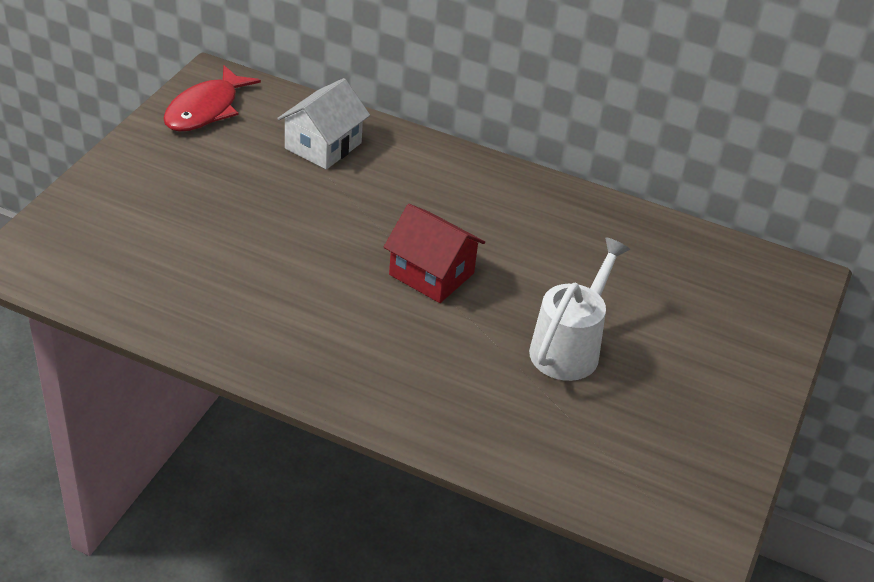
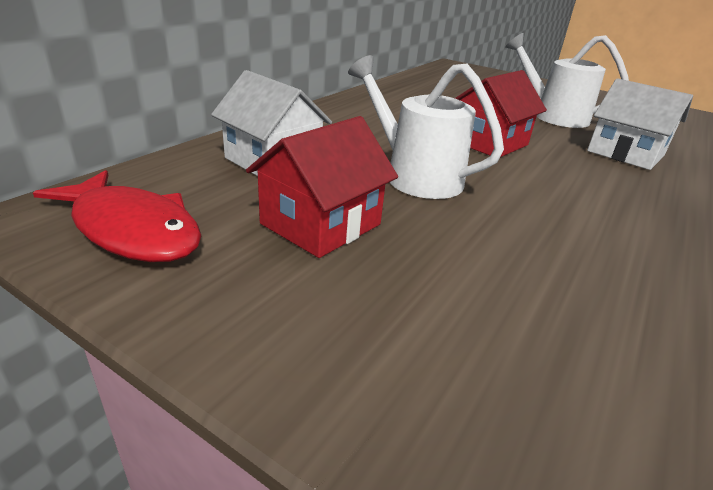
camera: 80 degrees left, 10 degrees down
(230, 176) = (321, 224): none -> red house
(325, 219) = (414, 176): none -> white watering can
(453, 383) = (625, 153): none -> white house

